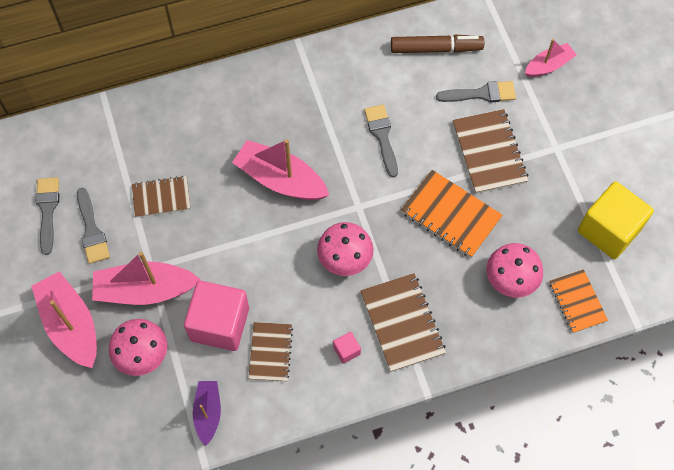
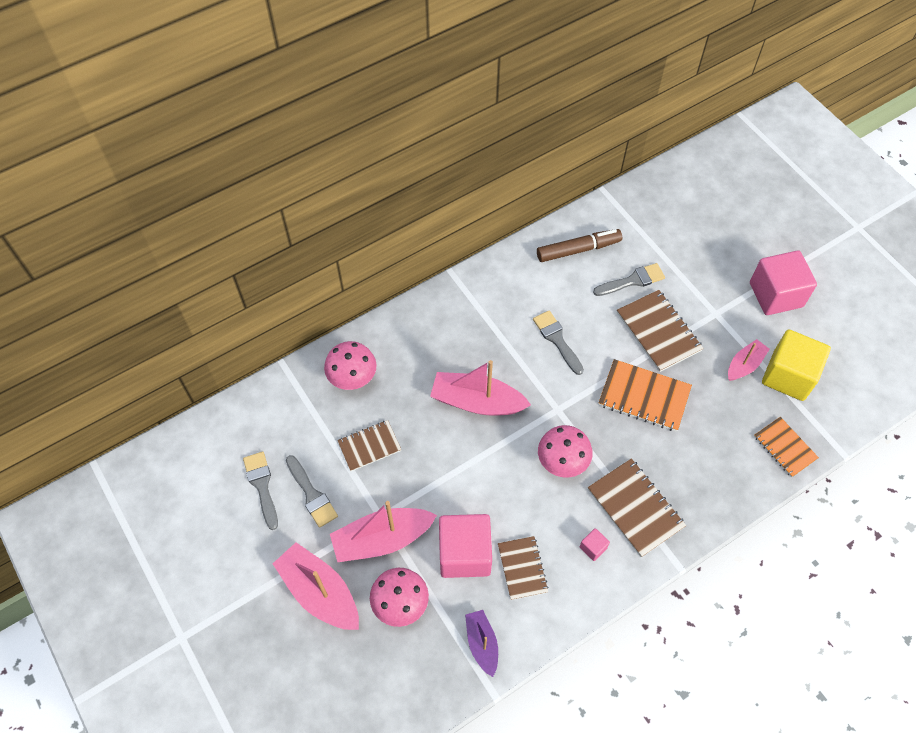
camera: 15 degrees left, 5 degrees down
(510, 281) = (719, 443): pink mushroom -> pink mushroom (352, 378)
(548, 65) = (682, 242): pink boat -> pink boat (744, 365)
(627, 143) = (776, 295): none -> pink cube

